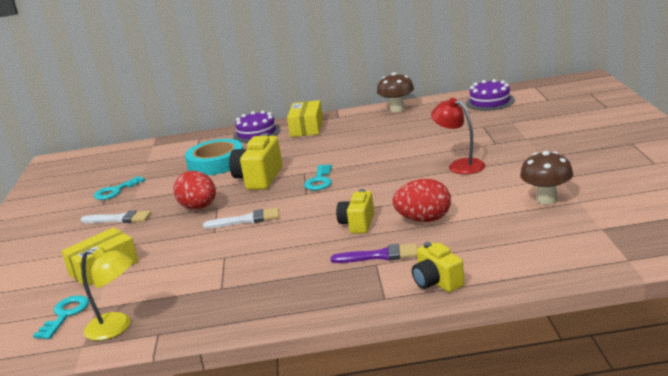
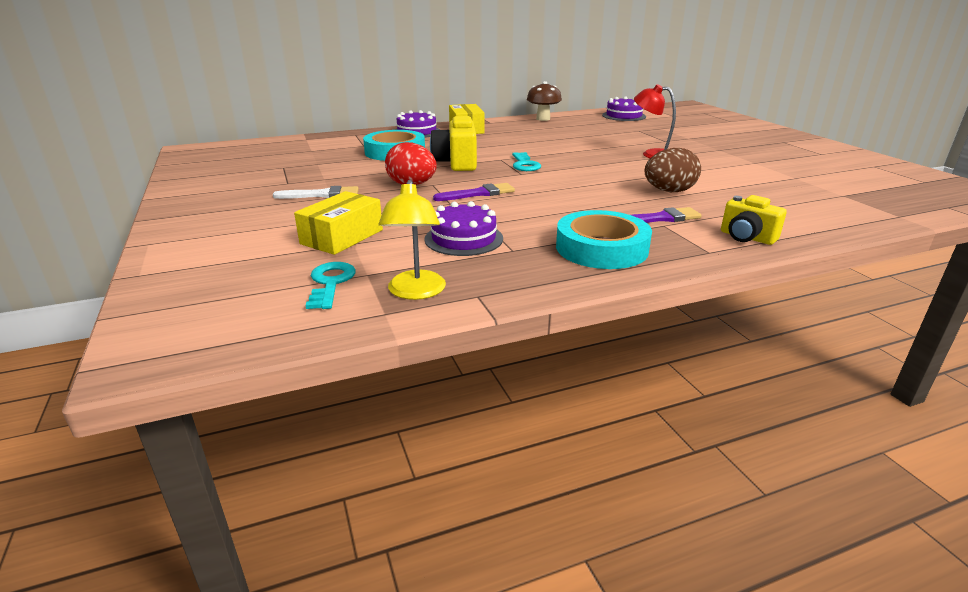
camera: 20 degrees left, 5 degrees up
(115, 191) = (295, 172): turquoise key -> none
(117, 327) = (416, 292): yellow lamp -> yellow lamp turned 90 degrees clockwise
(193, 274) = (463, 239): none -> purple cake
(247, 220) = (478, 193): white brush -> purple brush
(295, 289) = (601, 248): none -> turquoise tape
(357, 224) = (605, 195): yellow camera -> none
(424, 220) = (669, 191): red egg -> brown egg
(547, 199) = (765, 176): brown mushroom -> none

